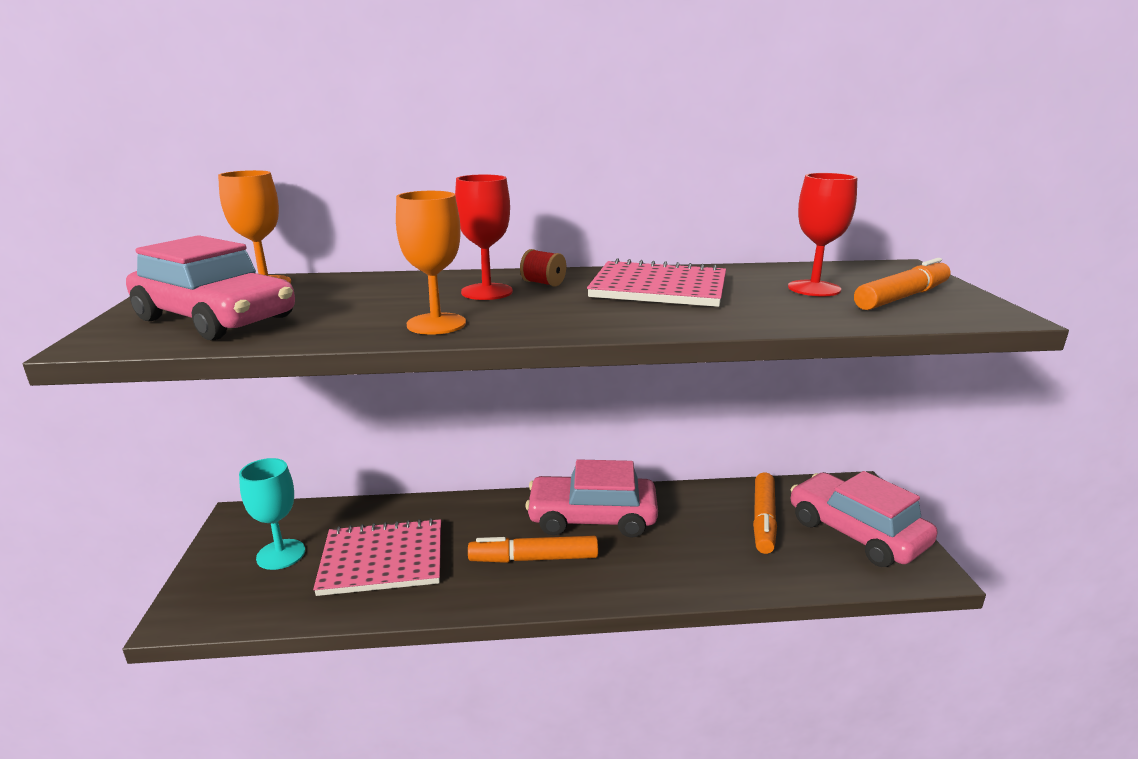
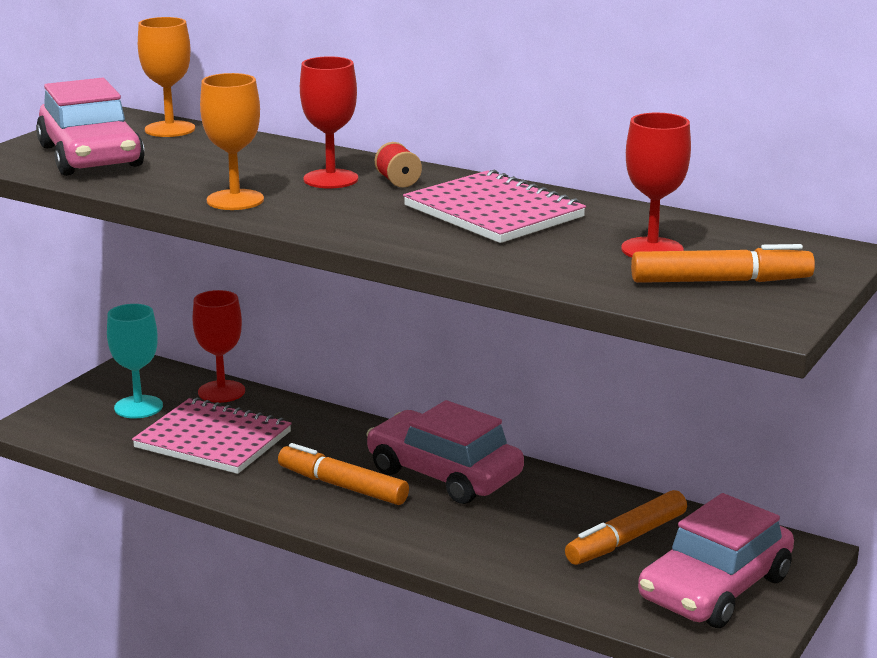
camera: 35 degrees right, 0 degrees up
(344, 513) = (221, 392): none -> red goblet
(856, 532) = (715, 588): pink car -> pink car turned 135 degrees counterclockwise

